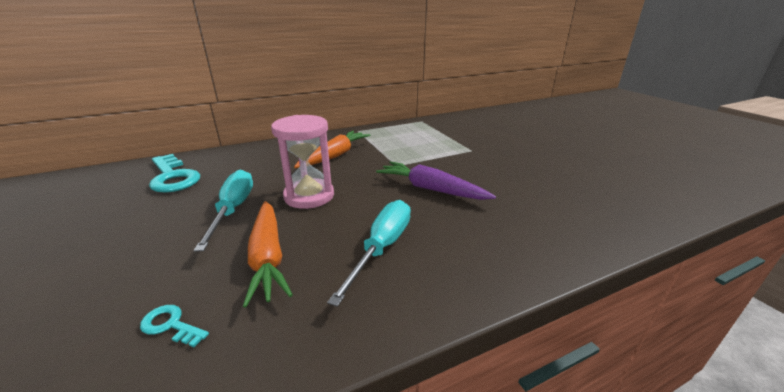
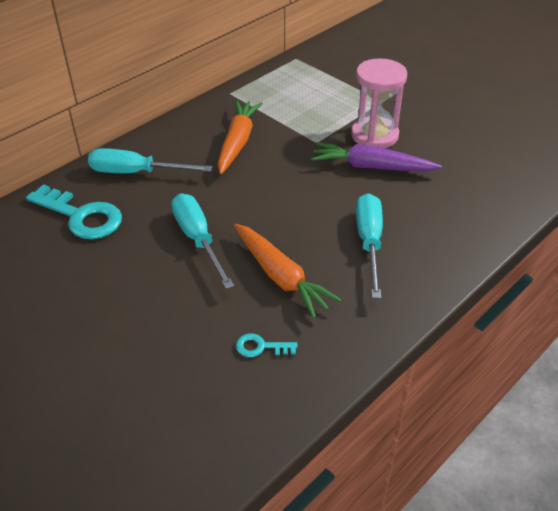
camera: 20 degrees left, 15 degrees up
(243, 160) = (136, 172): none -> turquoise screwdriver
(309, 196) = (259, 204): pink hourglass -> pink hourglass (374, 135)

